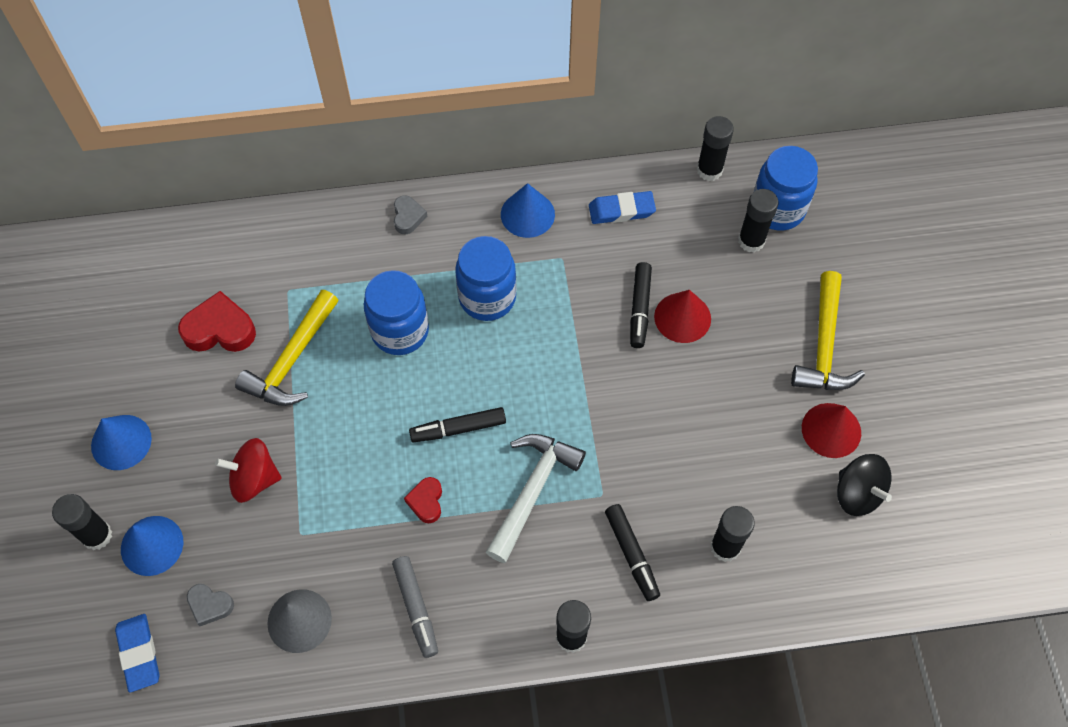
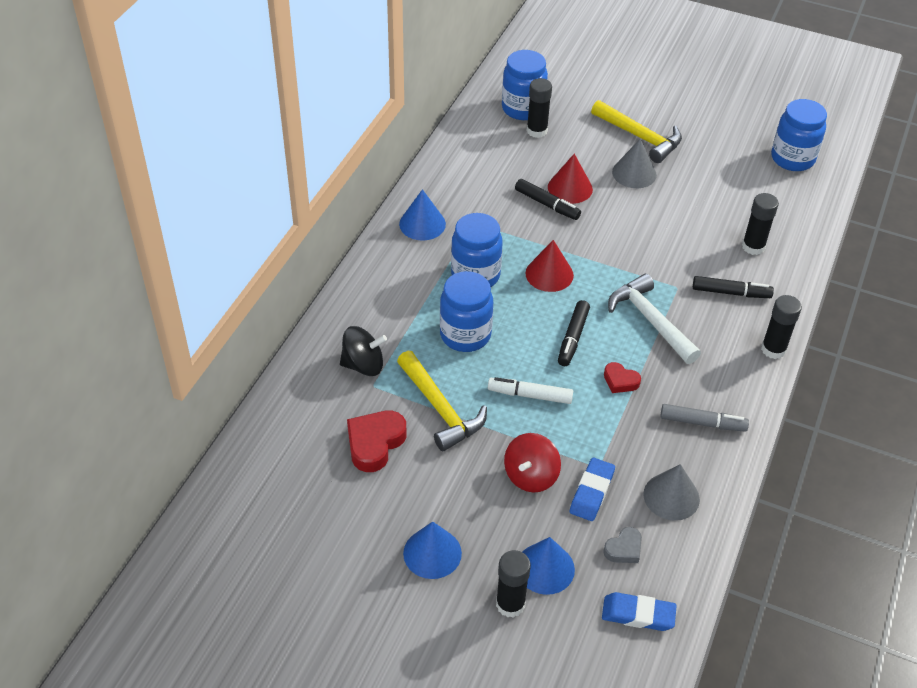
camera: 60 degrees left, 15 degrees down
(356, 428) = (530, 395): none -> white marker
(408, 217) = (367, 287): grey heart -> none
(621, 210) = (460, 177): blue eraser -> blue eraser (592, 492)
(709, 170) = (465, 123): black glue stick -> none
(756, 368) = (634, 173): none -> grey cone
(831, 430) = (702, 162): red cone -> red cone (549, 274)
(857, 493) = (753, 173): black spinning top -> black spinning top (363, 365)
(920, 527) = (792, 158): none -> blue jar

